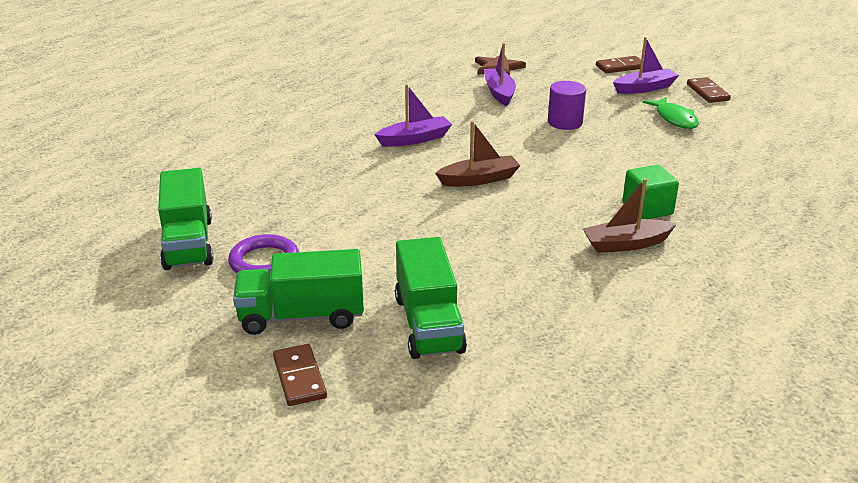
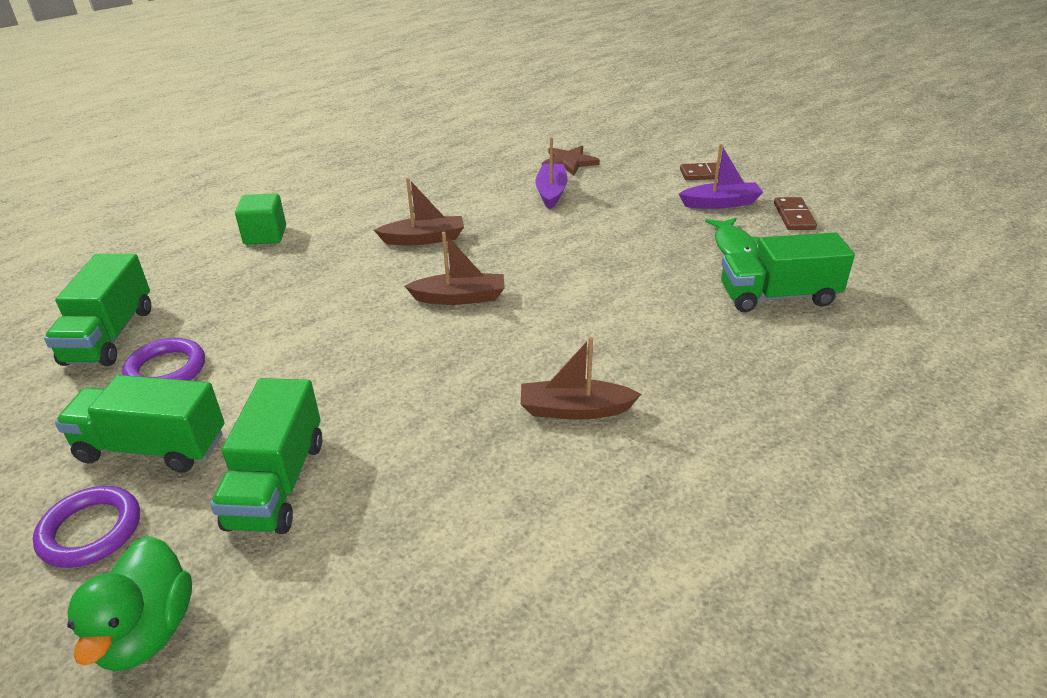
camera: 15 degrees right, 5 degrees up
(299, 377) = (90, 531): brown domino -> purple ring
(403, 429) = (147, 632): none -> green duck
(415, 139) = (424, 239): purple boat -> brown boat
(565, 122) = (601, 237): purple cylinder -> none
(647, 209) = (629, 364): green cube -> green cube (265, 235)
(729, 150) = (778, 296): none -> green truck

